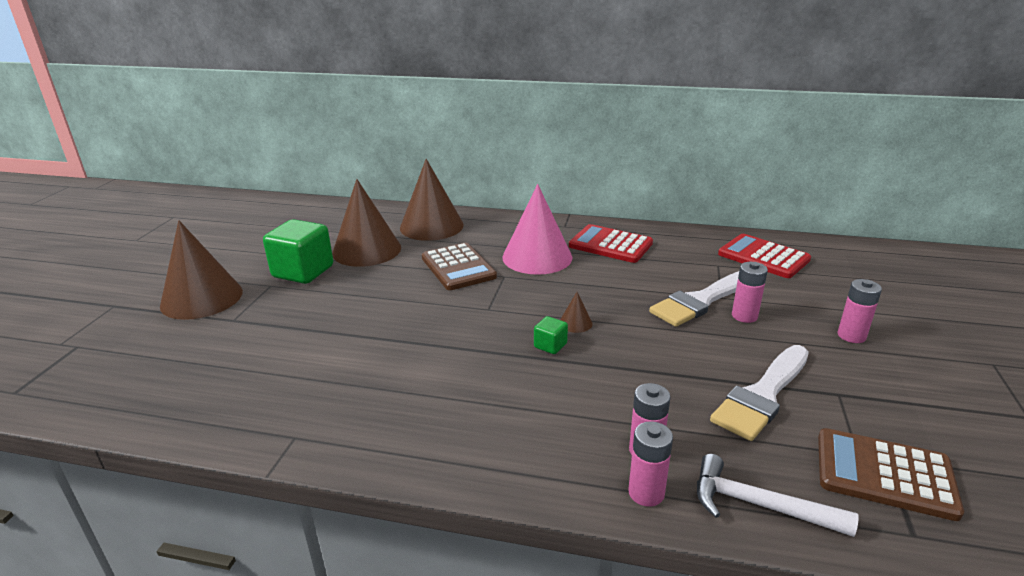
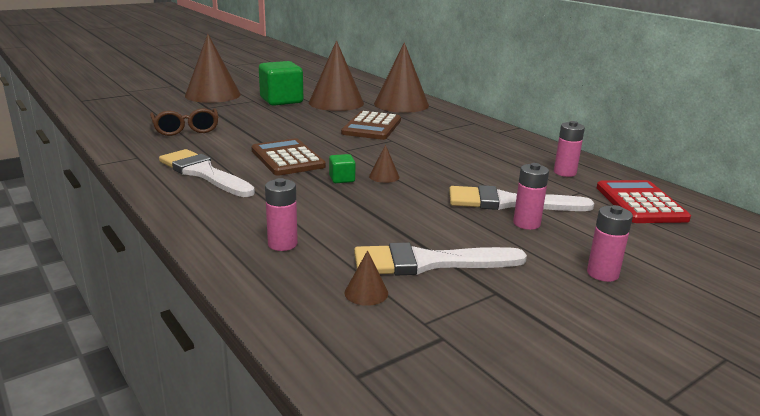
camera: 40 degrees right, 5 degrees down
(272, 365) = (186, 129): none -> brown glasses
(415, 414) = (203, 173): none -> white brush
(537, 257) = (437, 139): pink cone -> none
(610, 245) = (510, 151): red calculator -> none
(646, 493) = (238, 258): pink battery -> pink battery (564, 172)
(759, 505) = (289, 300): white hammer -> none
(784, 455) = (366, 293): none -> brown cone
(884, 474) = (417, 342): brown calculator -> brown calculator (287, 158)

